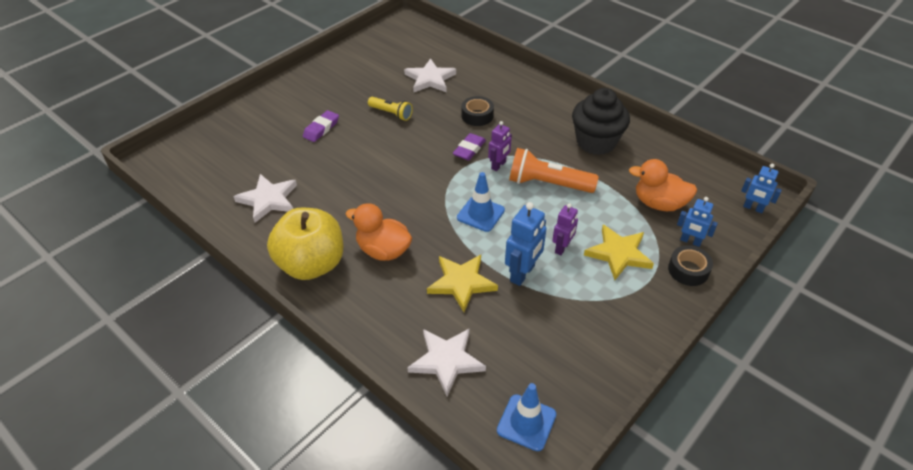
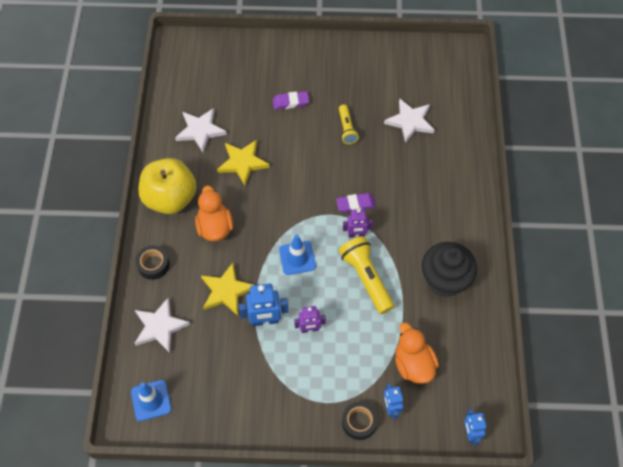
camera: 50 degrees right, 15 degrees up
(477, 116) = (398, 182): black tape -> black tape (153, 265)
(548, 184) = (366, 278): orange flashlight -> yellow flashlight
(618, 254) = (335, 368): yellow star -> yellow star (243, 163)

